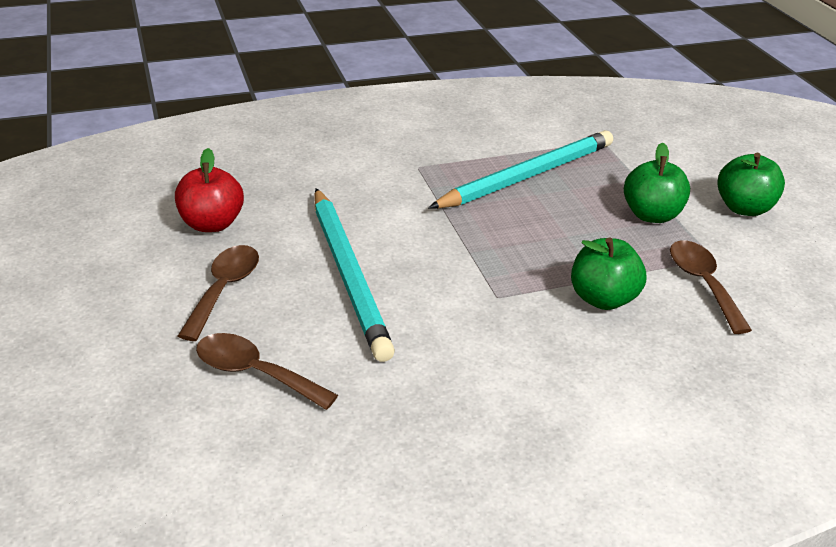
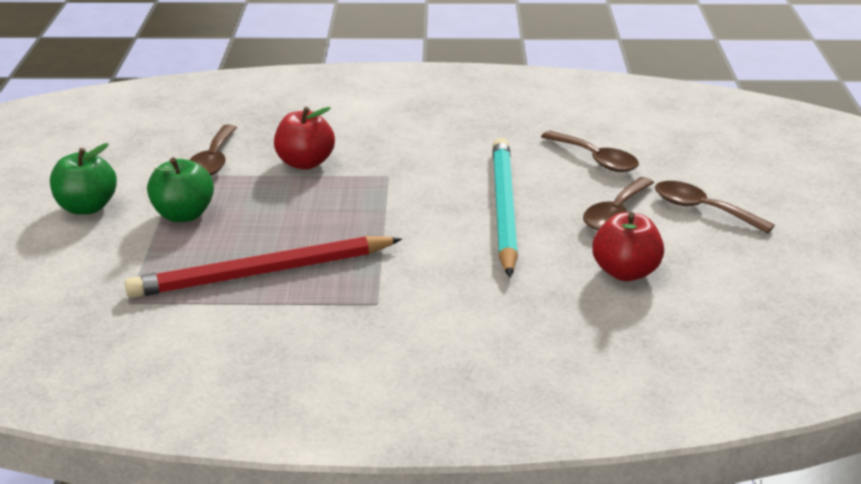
camera: 160 degrees left, 5 degrees down
(121, 312) = (702, 209): none -> brown spoon
(527, 176) = (263, 272): turquoise pencil -> red pencil
(602, 298) = (305, 163): green apple -> red apple

